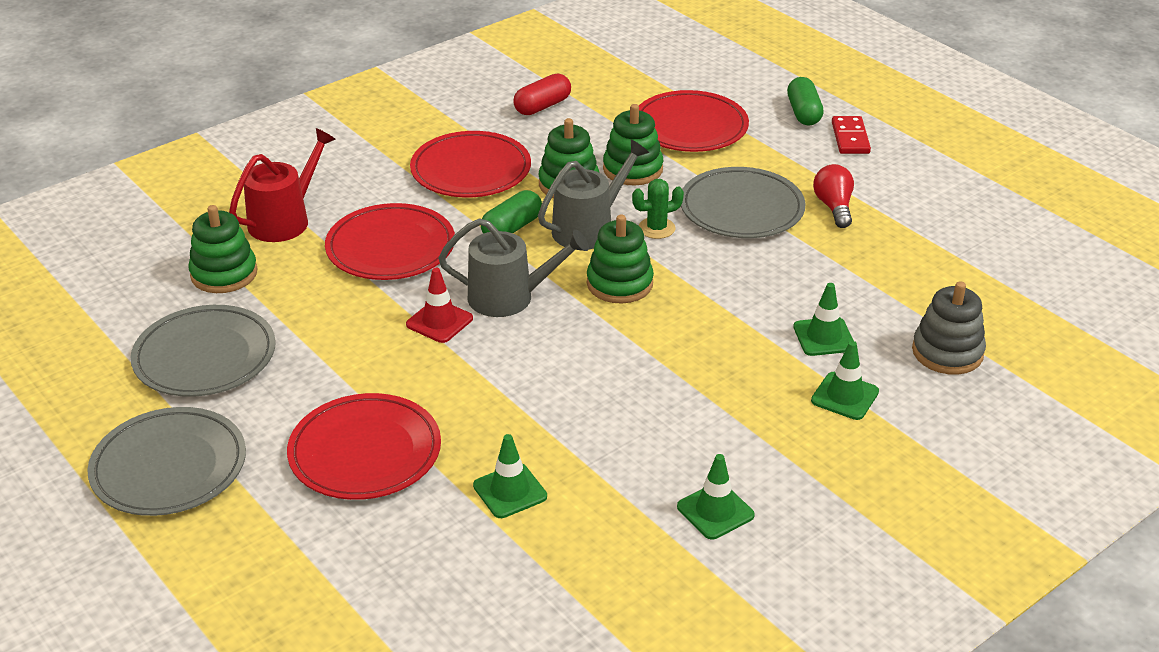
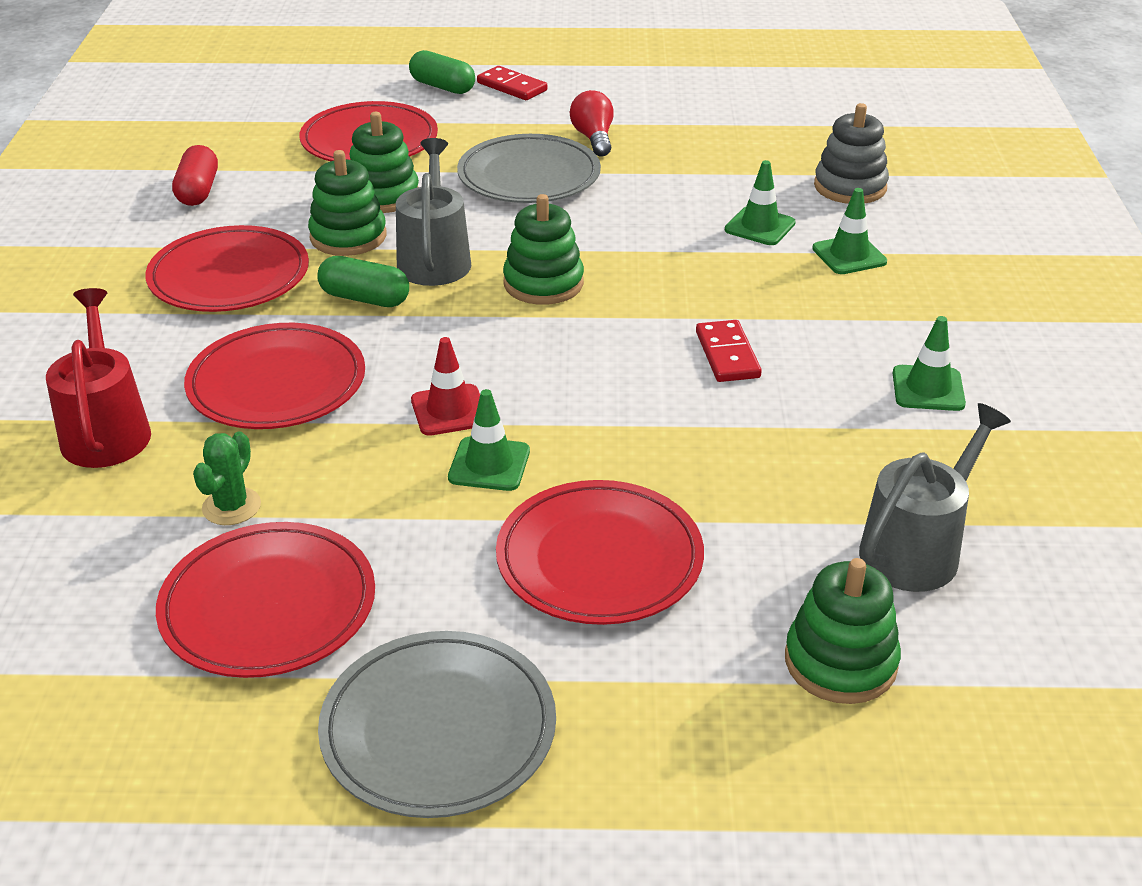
camera: 50 degrees left, 0 degrees up
(205, 356) = (268, 606): grey plate -> red plate
(224, 274) = (133, 521): green stacking toy -> green stacking toy (840, 662)
(509, 297) = (472, 351): grey watering can -> grey watering can (916, 549)
(510, 491) = (772, 491): green traffic cone -> green traffic cone (489, 464)
(512, 228) = (364, 298): green capsule -> green capsule turned 60 degrees counterclockwise
(638, 400) = (727, 355): none -> red domino
(656, 228) = (491, 227): green cactus -> green cactus (231, 506)
(834, 207) = (593, 138): red light bulb -> red light bulb turned 45 degrees clockwise

